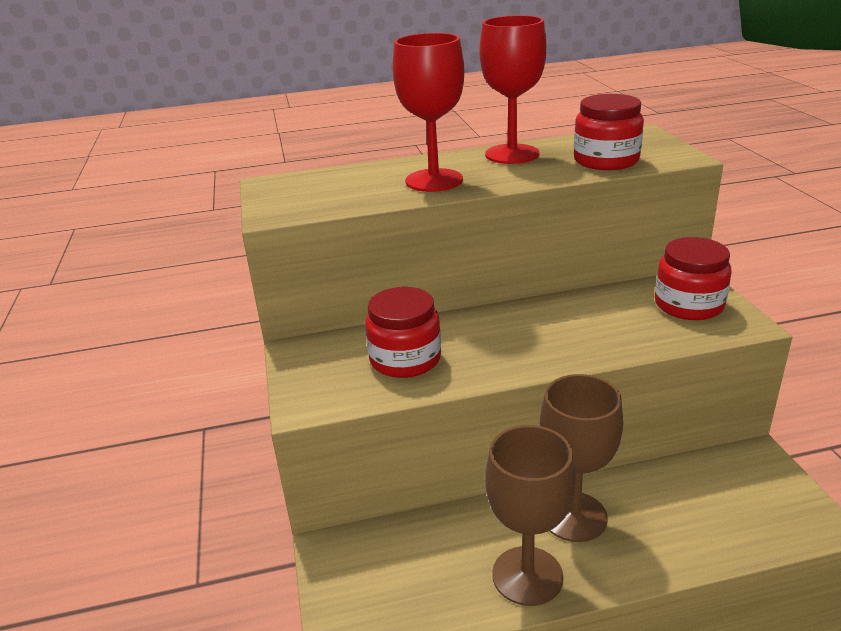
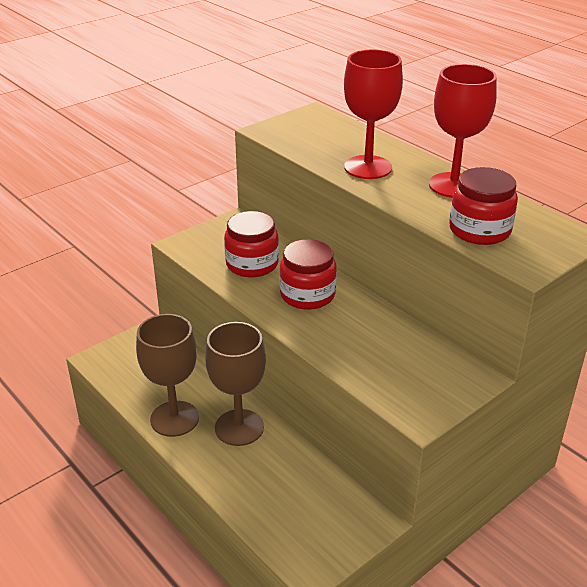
camera: 60 degrees right, 5 degrees up
(688, 305) = (428, 379): red jar -> red jar (307, 295)

